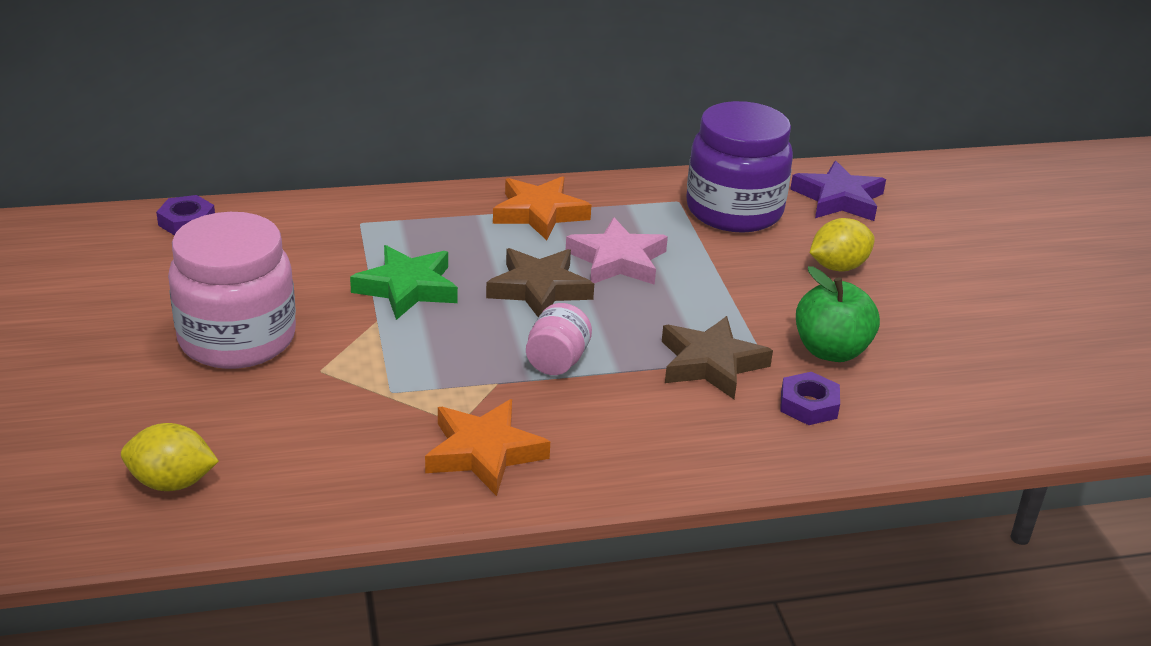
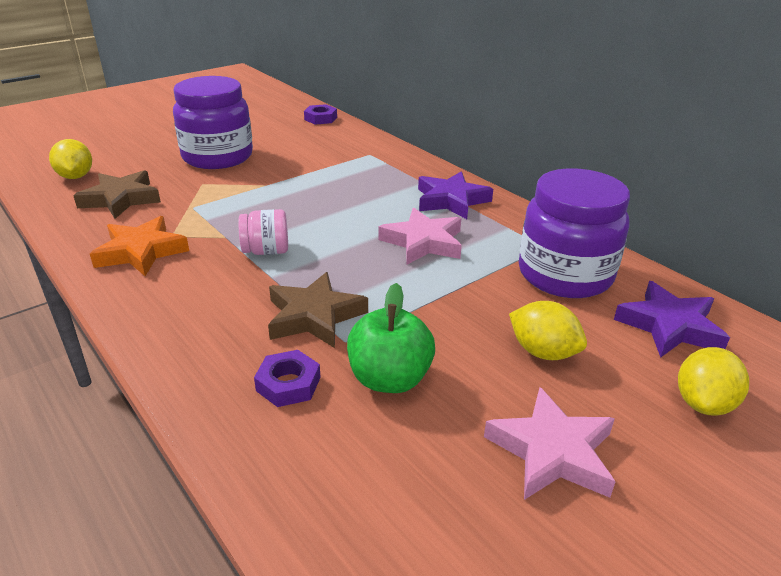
camera: 65 degrees right, 0 degrees up
(237, 339) = (217, 157): pink jar -> purple jar
(407, 288) = (311, 184): green star -> none
(539, 213) = (451, 200): orange star -> purple star
(539, 289) = (353, 223): brown star -> brown star (121, 199)
(932, 229) = (703, 403): none -> yellow lemon
(950, 309) = (552, 451): none -> pink star

